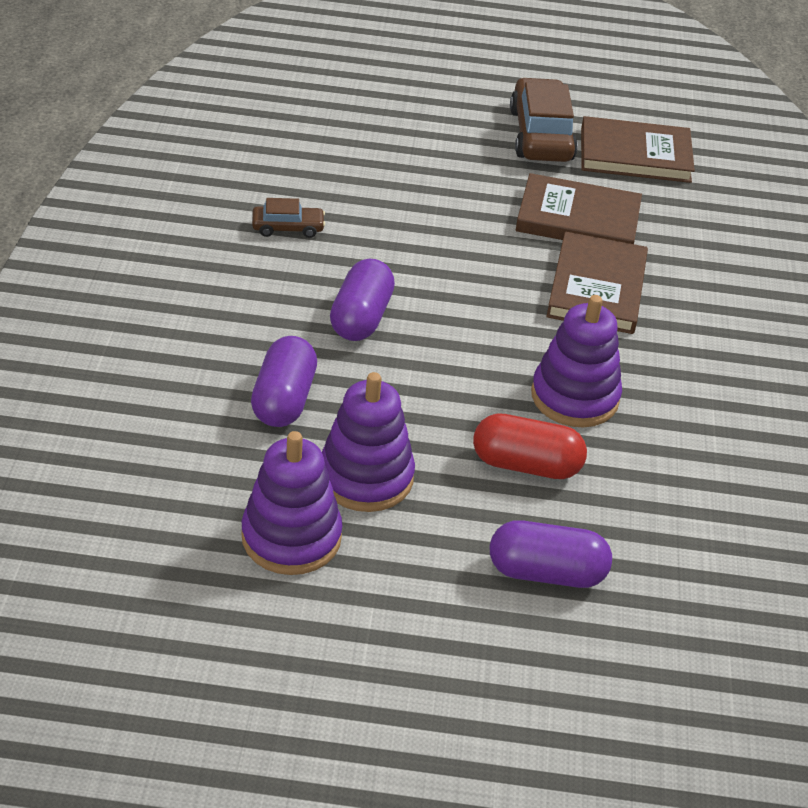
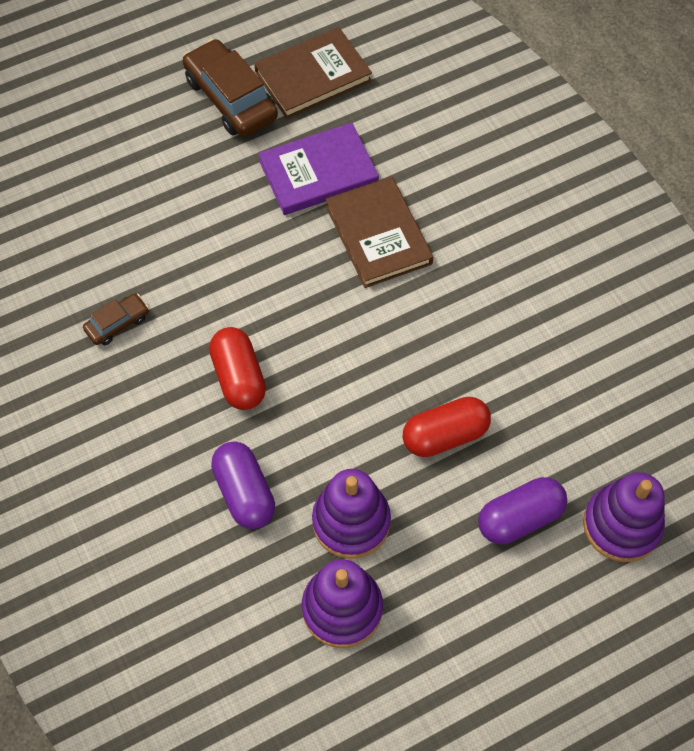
camera: 30 degrees left, 20 degrees up
(361, 318) = (239, 377): purple capsule -> red capsule
(574, 397) = (434, 351): purple stacking toy -> purple stacking toy (621, 525)
(578, 219) = (318, 172): brown book -> purple book

